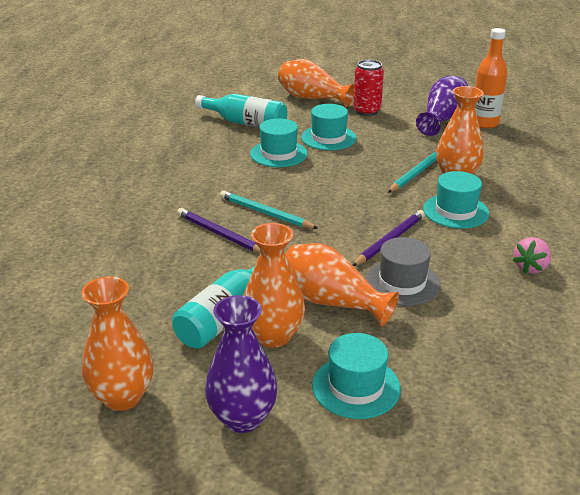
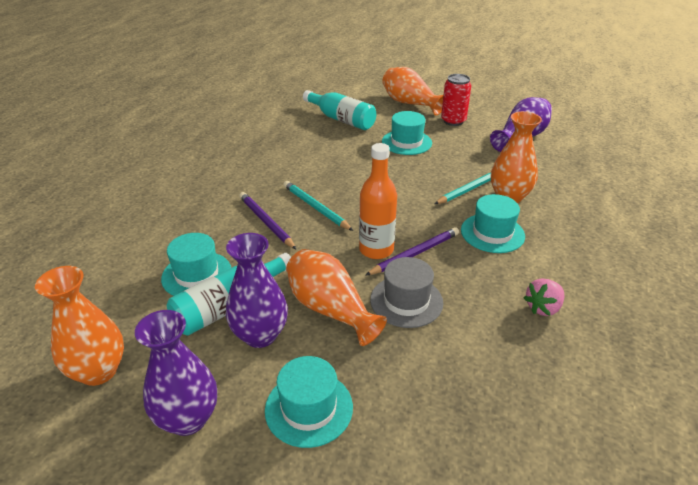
camera: 15 degrees right, 5 degrees up
(273, 336) = (260, 335): orange vase -> purple vase
(278, 154) = (355, 152): turquoise hat -> turquoise hat (197, 275)
(484, 123) = (559, 146): orange bottle -> orange bottle (376, 250)

